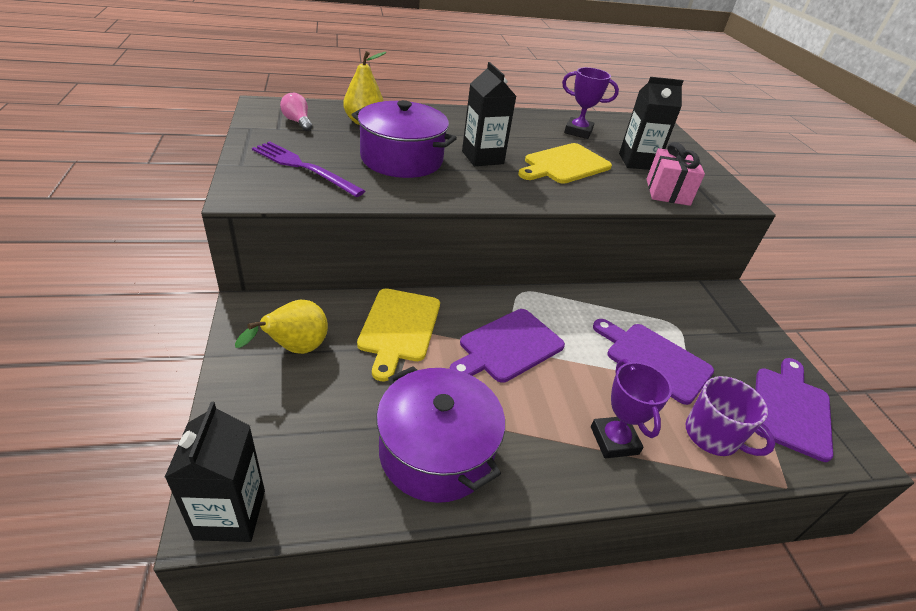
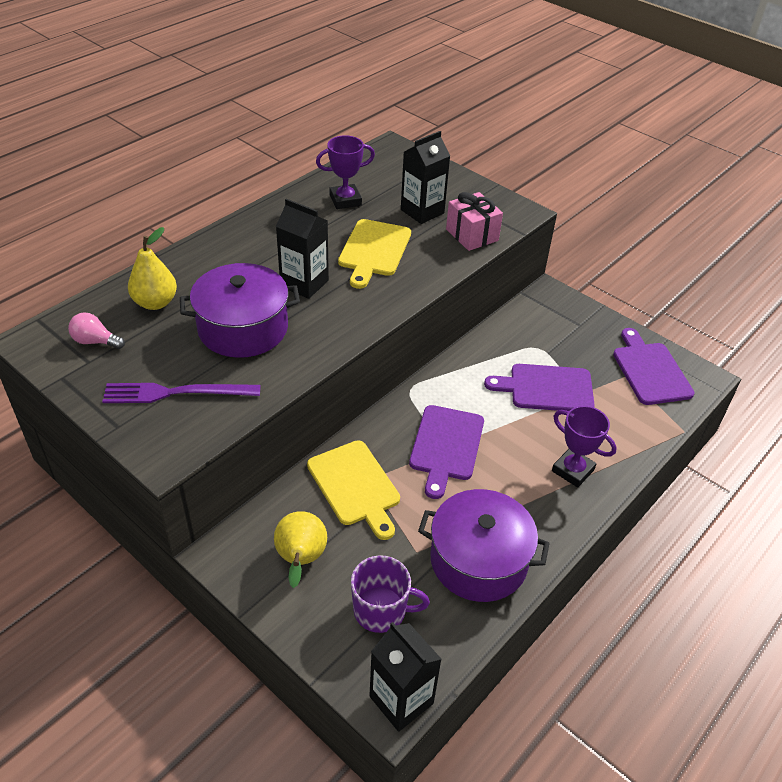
camera: 35 degrees left, 5 degrees up
(712, 436) = (623, 424): purple mug -> purple mug (381, 610)

